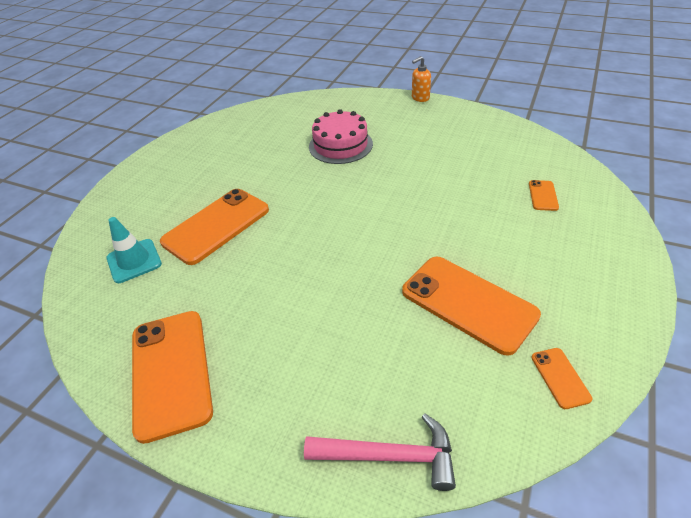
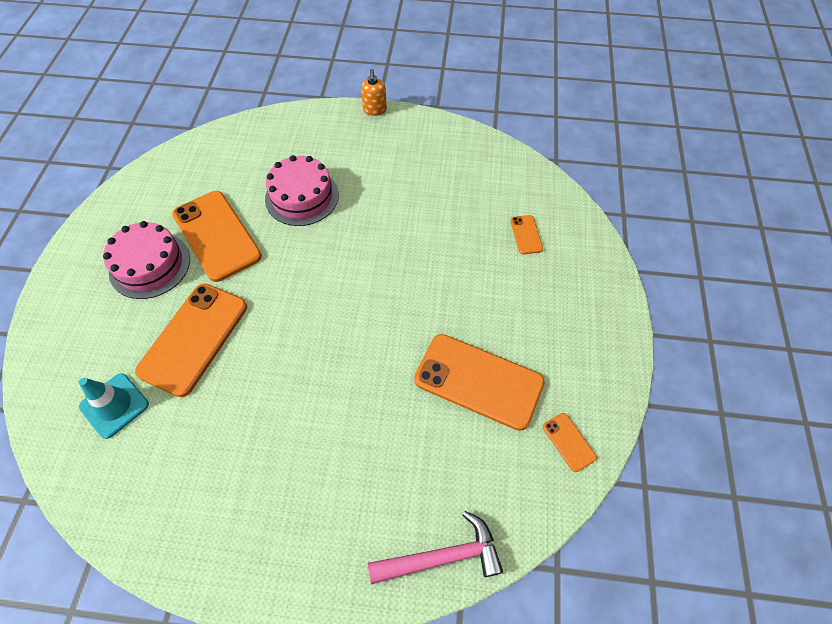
camera: 20 degrees left, 15 degrees up
(171, 372) = (211, 529): orange phone -> orange phone (217, 235)
(203, 173) = (150, 265): none -> pink cake
(420, 98) = (375, 110): orange soap dispenser -> orange soap dispenser turned 45 degrees counterclockwise

